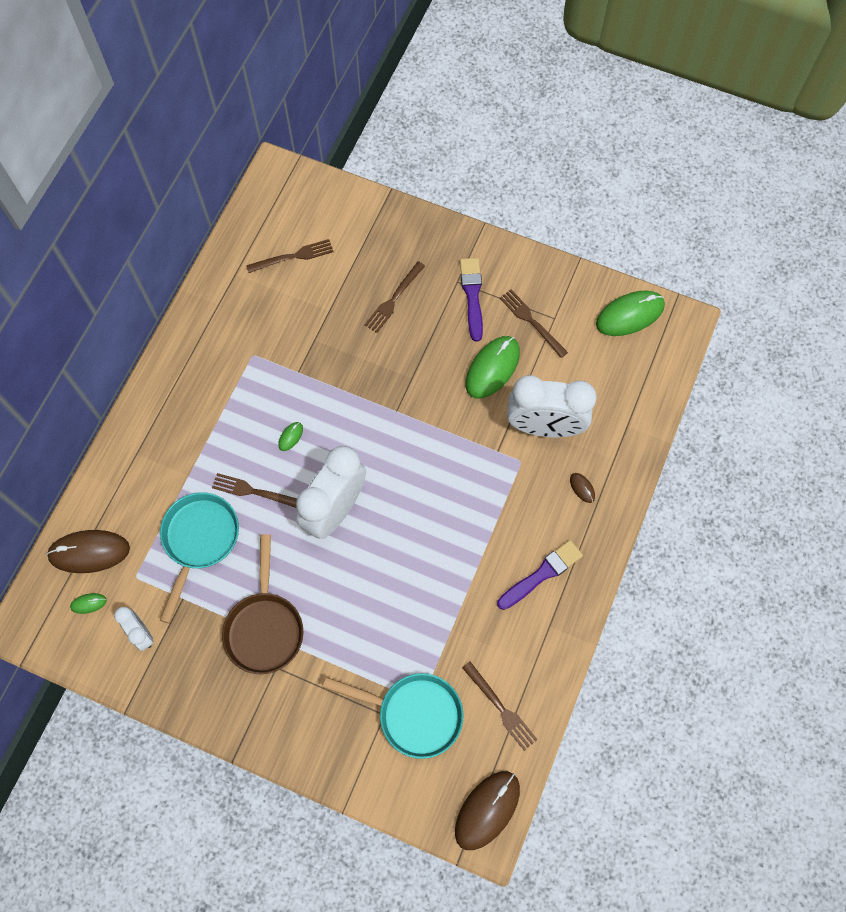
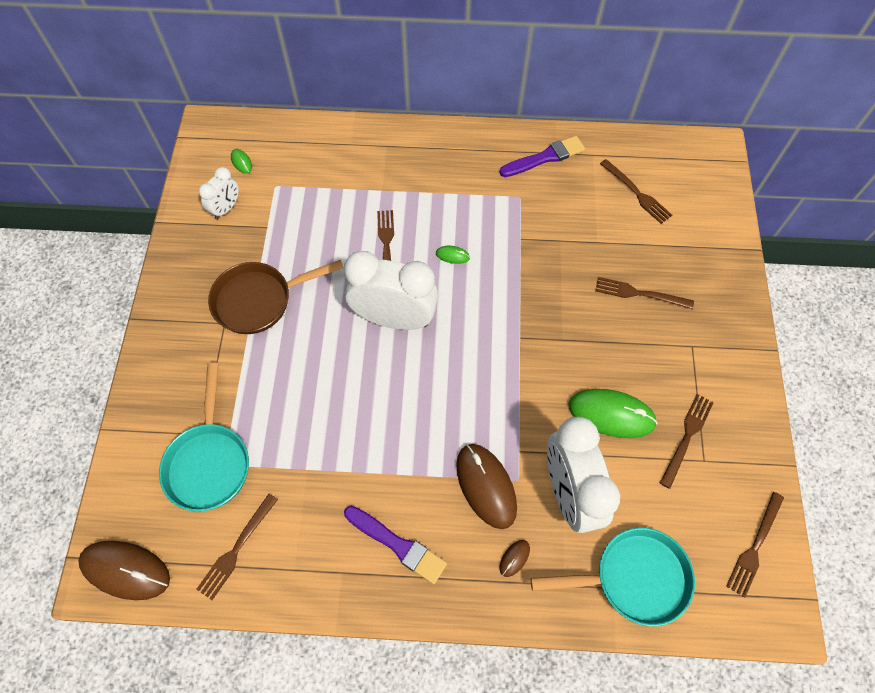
camera: 70 degrees right, 5 degrees down
(89, 552) = (286, 146): brown mouse -> brown mouse (486, 486)
(199, 540) = (324, 220): turquoise pan -> turquoise pan (633, 578)
(472, 295) = (684, 366): purple brush -> purple brush (545, 157)
(630, 315) = (755, 546): green mouse -> brown fork

